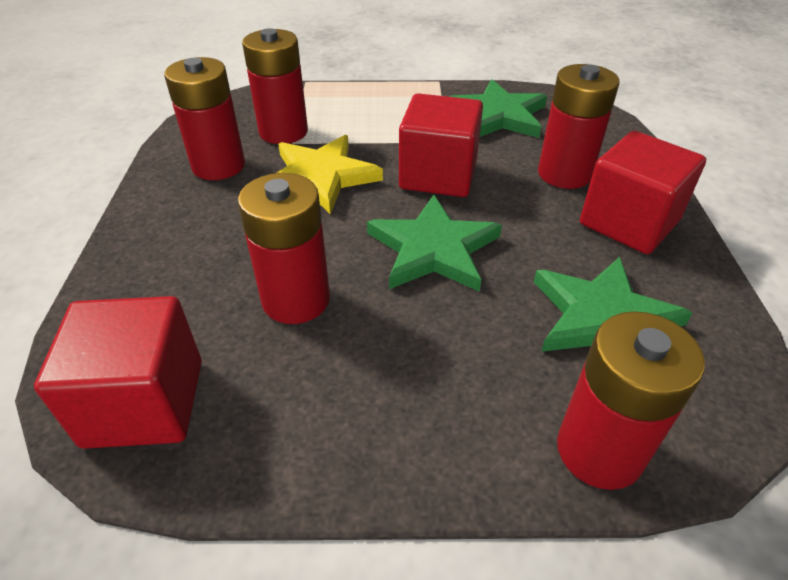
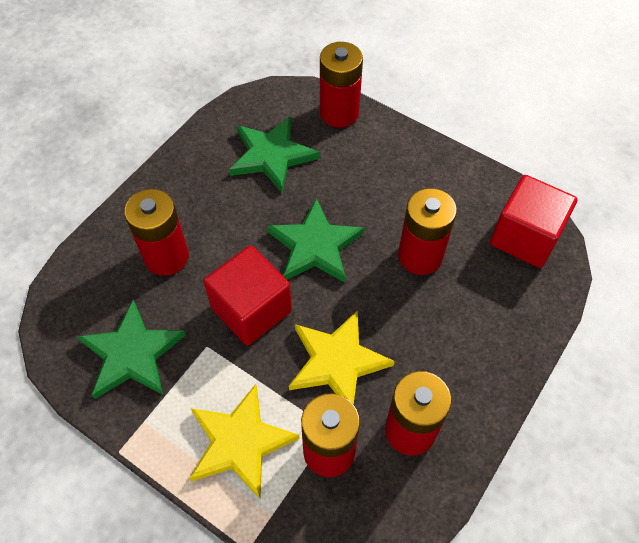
camera: 145 degrees left, 15 degrees up
(358, 111) = (240, 442): none -> yellow star
(629, 222) = (182, 197): red cube -> none

